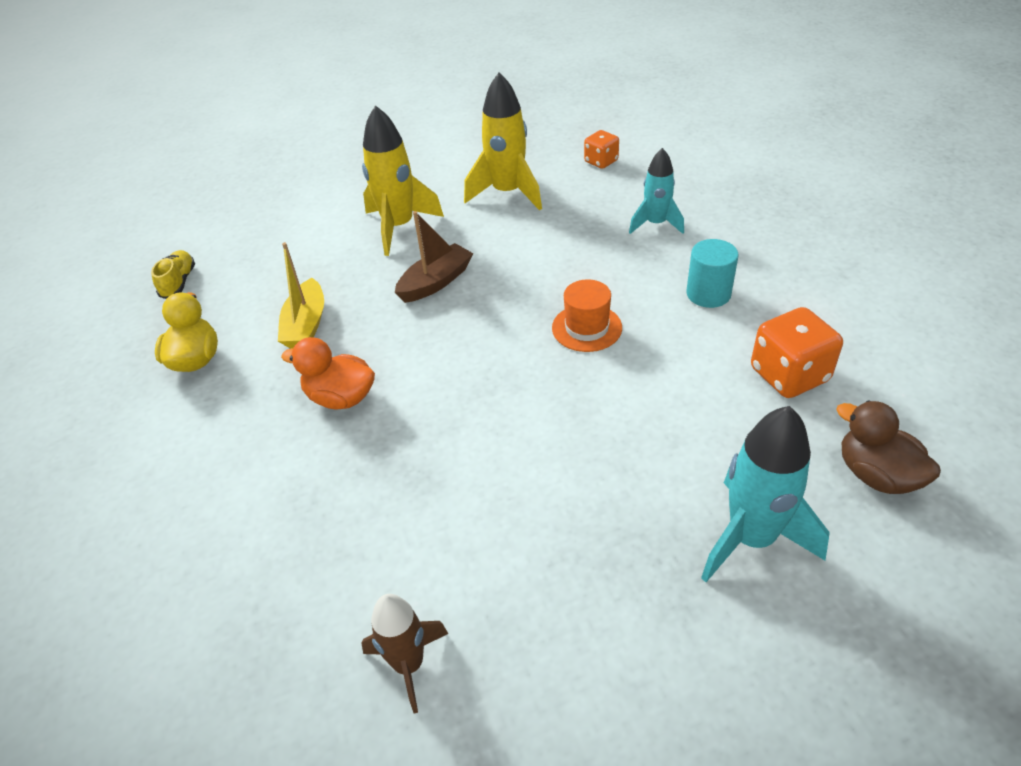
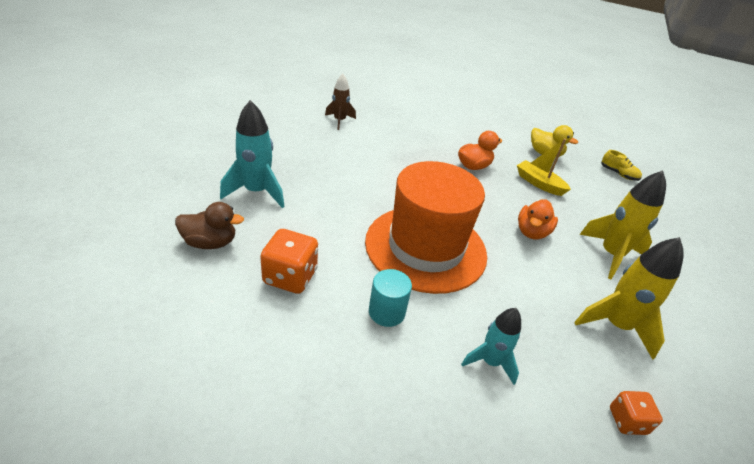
camera: 125 degrees right, 5 degrees down
(436, 282) = (532, 232): brown boat -> orange duck
(586, 328) = (425, 247): orange hat -> orange hat, size x2.49

